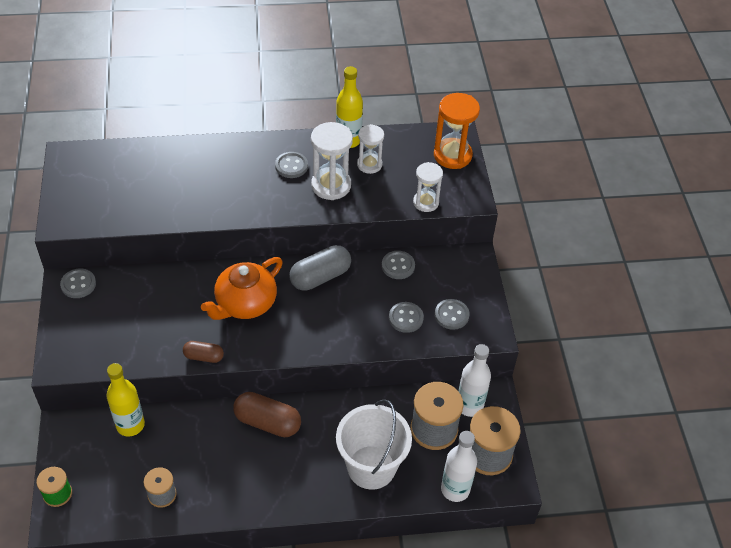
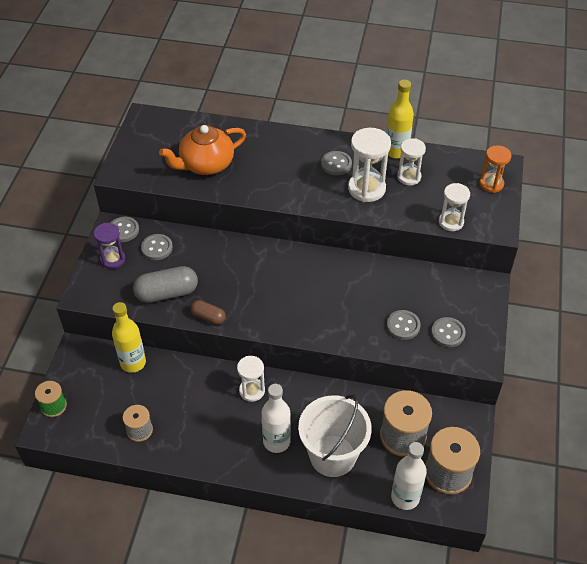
camera: 20 degrees right, 0 degrees up
(77, 319) = (113, 259): none -> purple hourglass
(245, 304) = (260, 279): orange teapot -> orange teapot (206, 164)
(267, 422) = (252, 390): brown capsule -> white hourglass
(320, 277) = (335, 270): grey capsule -> grey capsule (167, 293)
(398, 266) = (411, 276): grey button -> grey button (157, 248)
(452, 155) = (491, 184): orange hourglass -> orange hourglass, size x0.65
(469, 406) = (444, 423): white bottle -> white bottle (276, 441)

